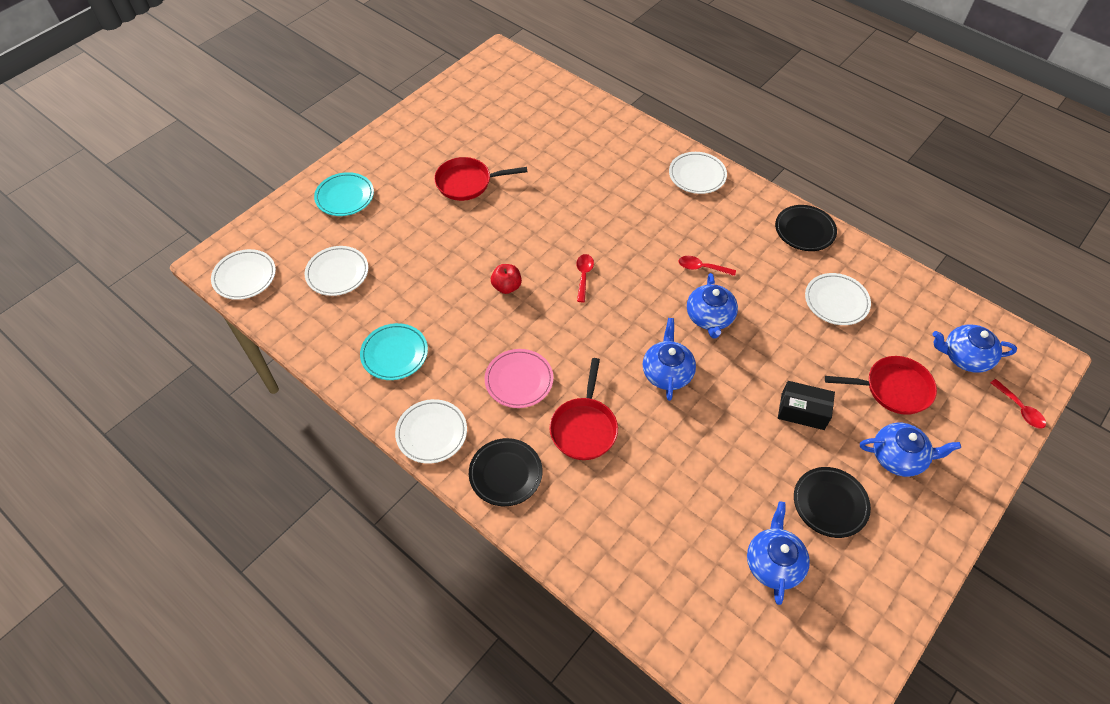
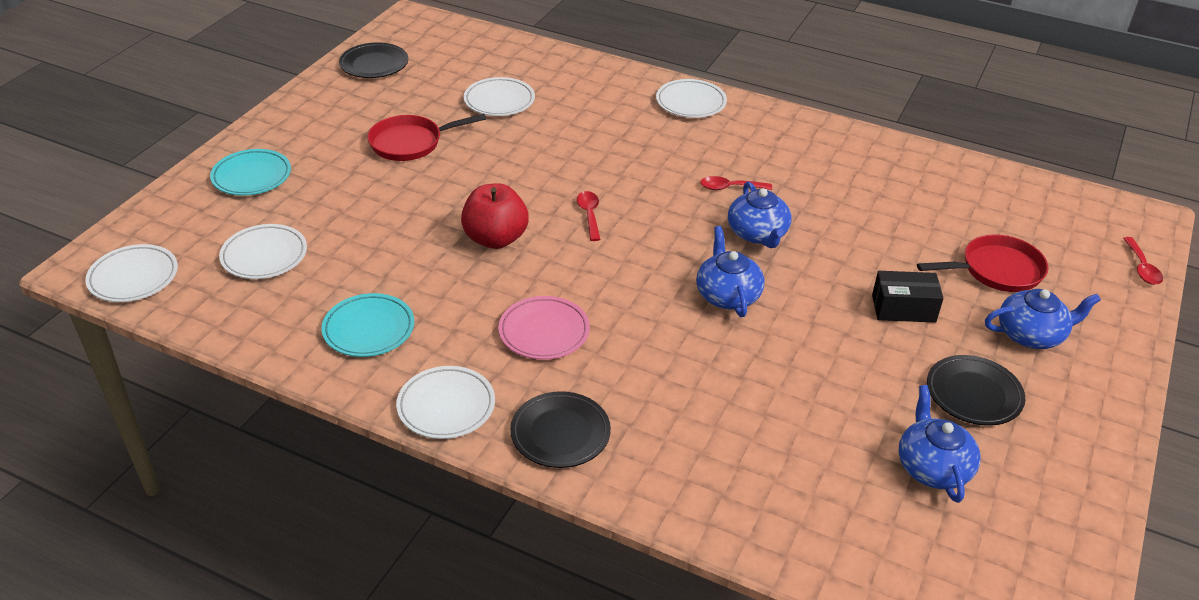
camera: 15 degrees left, 15 degrees down
(506, 287) = (495, 239): red apple -> red apple, size x1.65
(584, 427) = (645, 367): red pan -> none
(804, 231) = (834, 138): black plate -> black plate (374, 65)
(836, 301) = (897, 198): white plate -> white plate (499, 101)
(965, 357) = (1061, 228): blue teapot -> none
(1020, 409) = (1142, 267): red spoon -> red spoon turned 45 degrees clockwise

